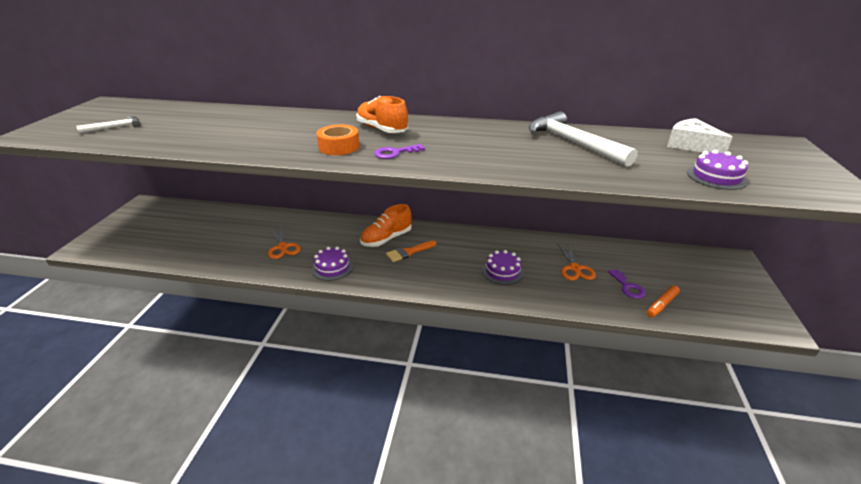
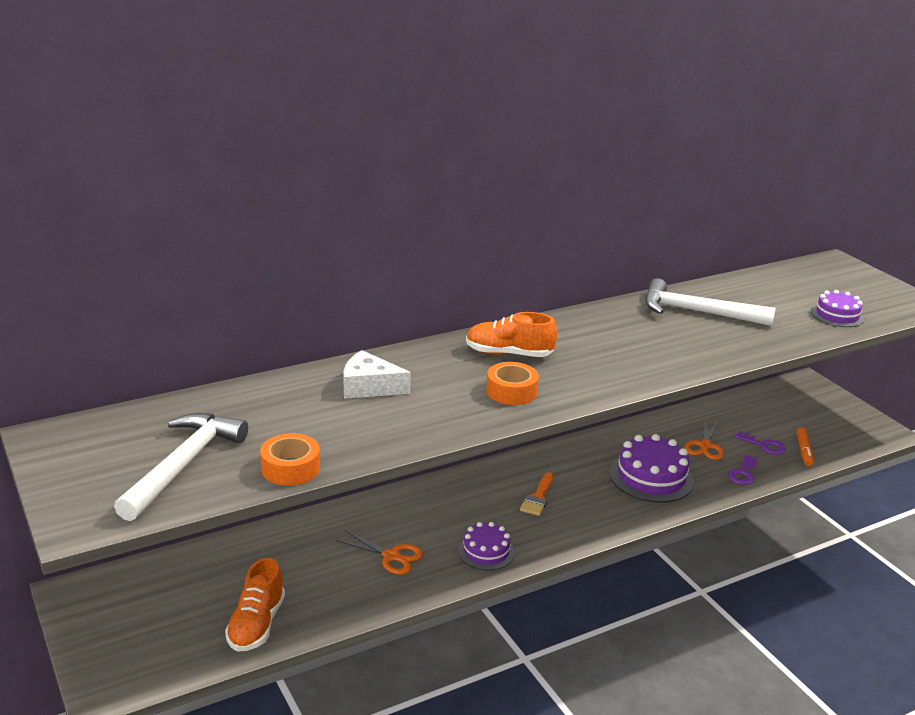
camera: 40 degrees left, 5 degrees down
(115, 127) = (184, 465): white hammer -> white hammer, size x2.01
(147, 143) = (290, 468): none -> orange tape
(386, 239) = (493, 493): orange shoe -> orange shoe (256, 624)
(395, 153) = (577, 379): purple key -> purple key (742, 473)
(502, 271) = (651, 477): purple cake -> purple cake, size x1.65
(575, 268) = (705, 446): orange scissors -> orange scissors turned 60 degrees clockwise
(691, 145) = (780, 285): white cheese -> white cheese (369, 387)

